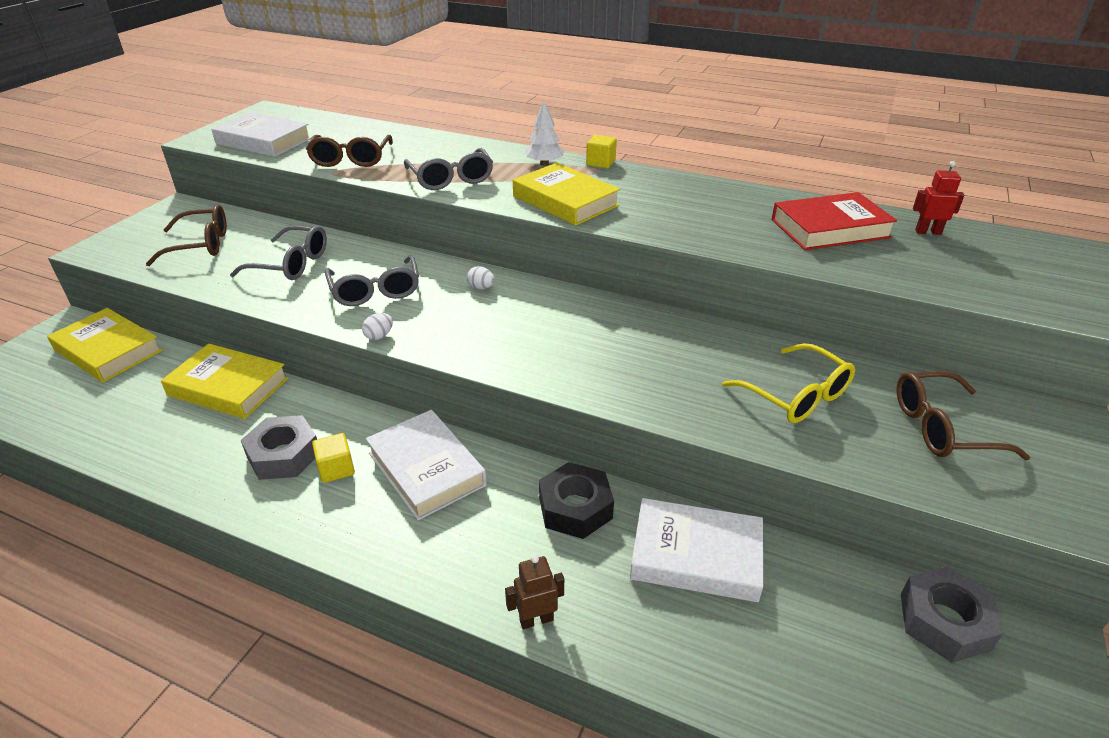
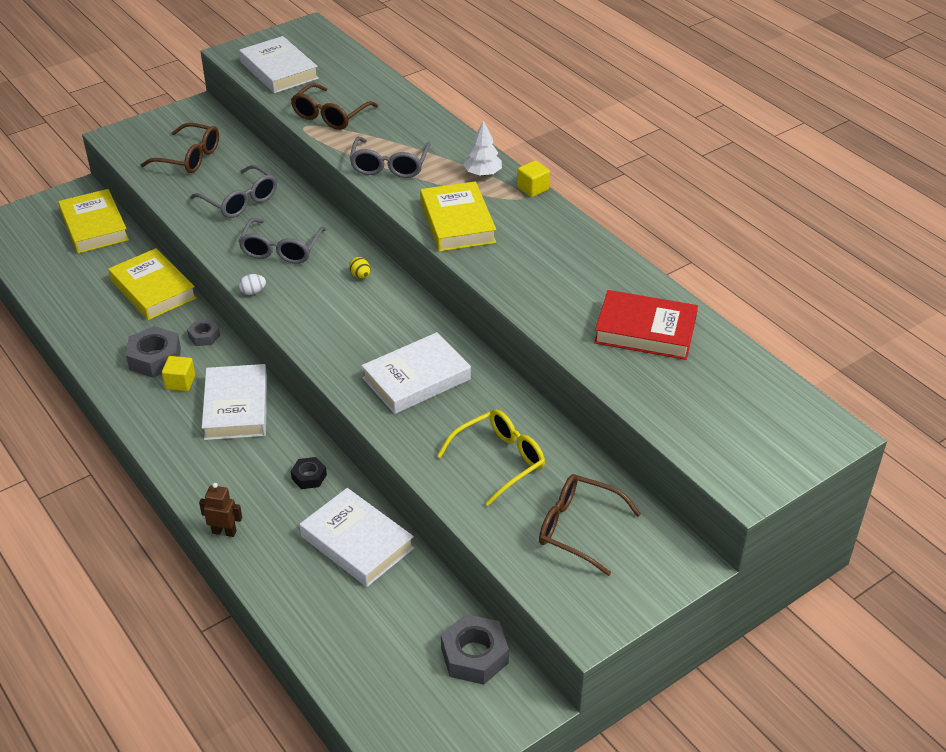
camera: 30 degrees right, 5 degrees up
(327, 411) = (204, 336): none -> grey nut
(481, 287) = (360, 276): white egg -> yellow egg
(575, 508) = (309, 476): black nut -> black nut, size x0.57
(633, 354) = (416, 379): none -> white book
(796, 396) = (500, 460): yellow glasses -> yellow glasses turned 120 degrees counterclockwise
(928, 232) = (728, 366): red robot -> none

